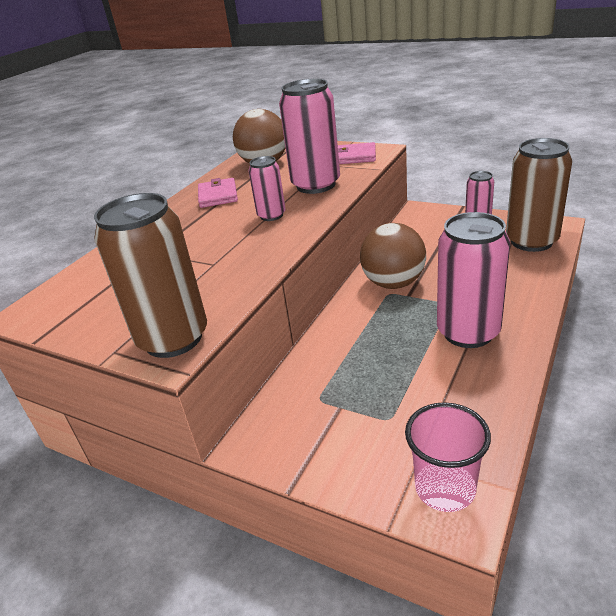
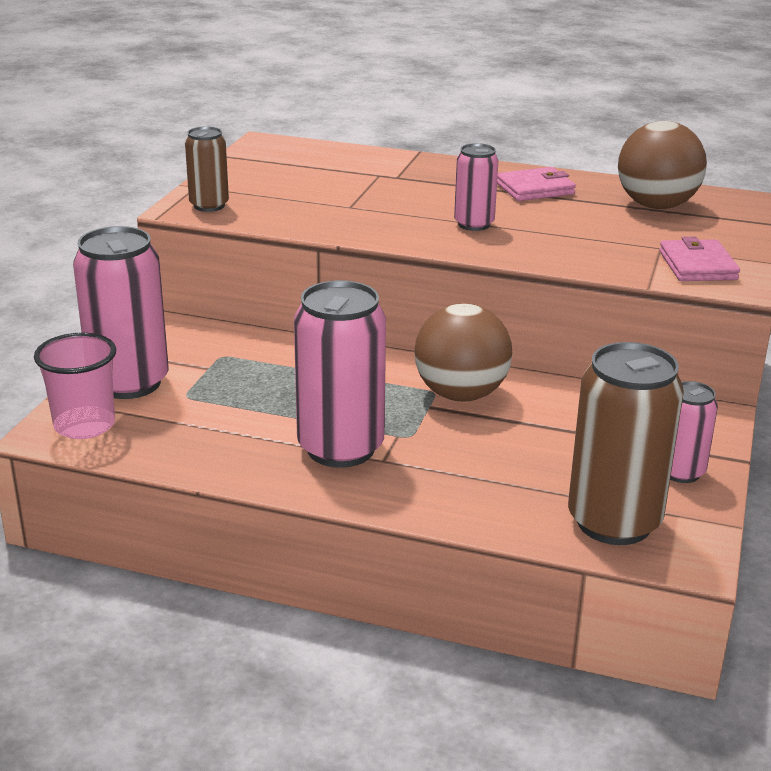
camera: 75 degrees right, 5 degrees down
(173, 338) = (209, 205): brown can -> brown can, size x0.54
(316, 185) = (576, 244): pink can -> pink can (129, 383)

